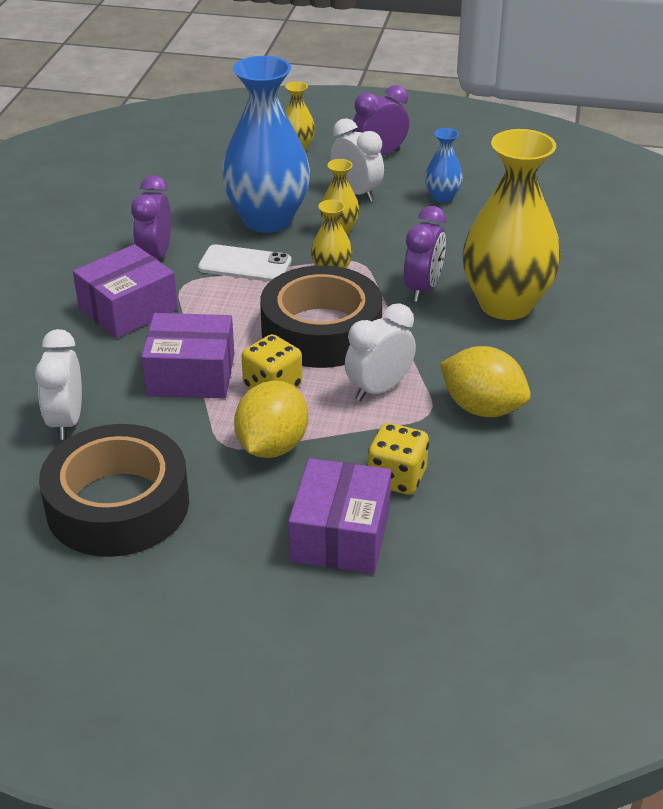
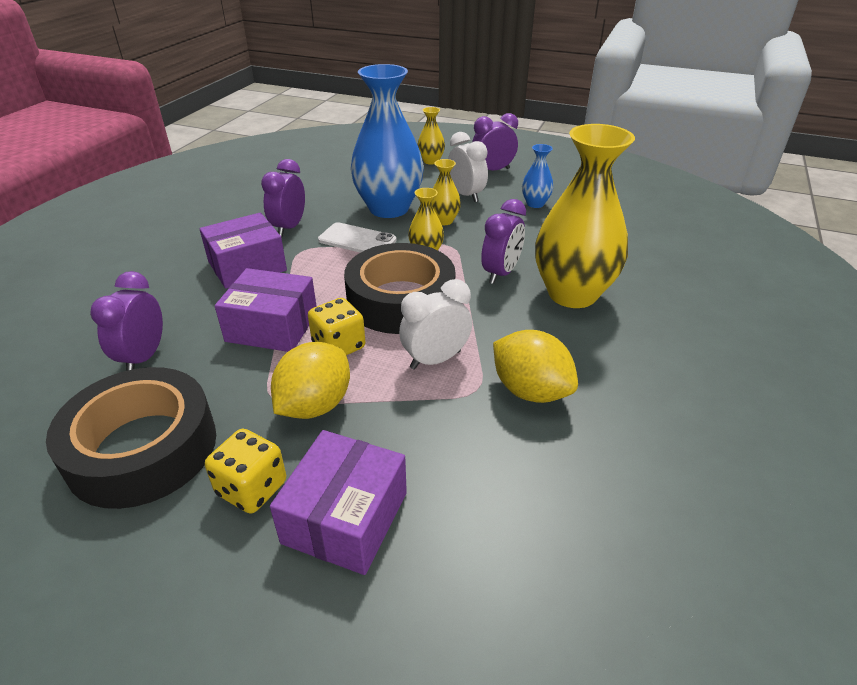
camera: 10 degrees right, 0 degrees up
(66, 421) = (143, 357): white clock -> purple clock
(397, 478) = (425, 456): yellow dice -> yellow dice (252, 488)

